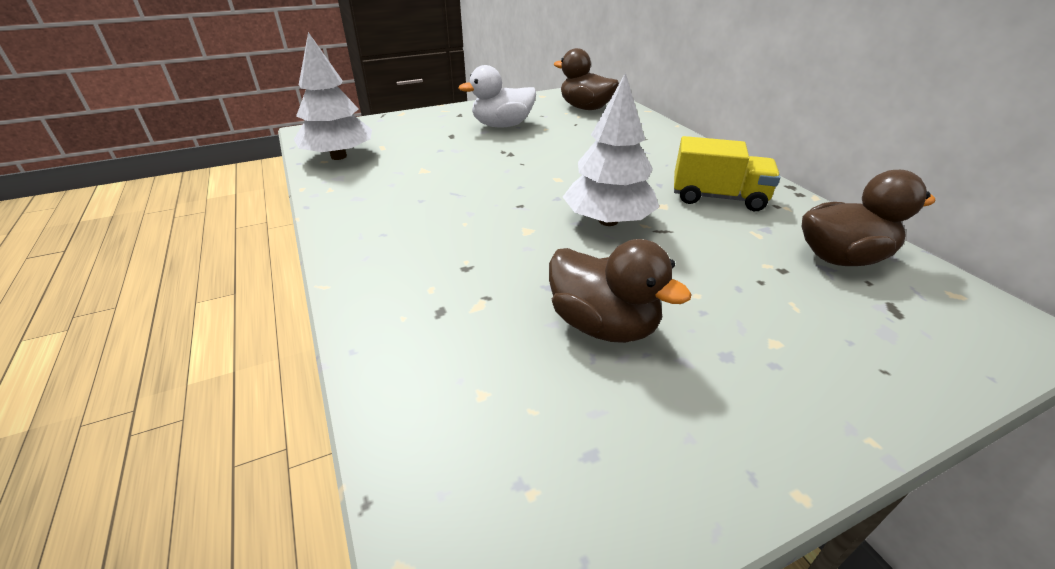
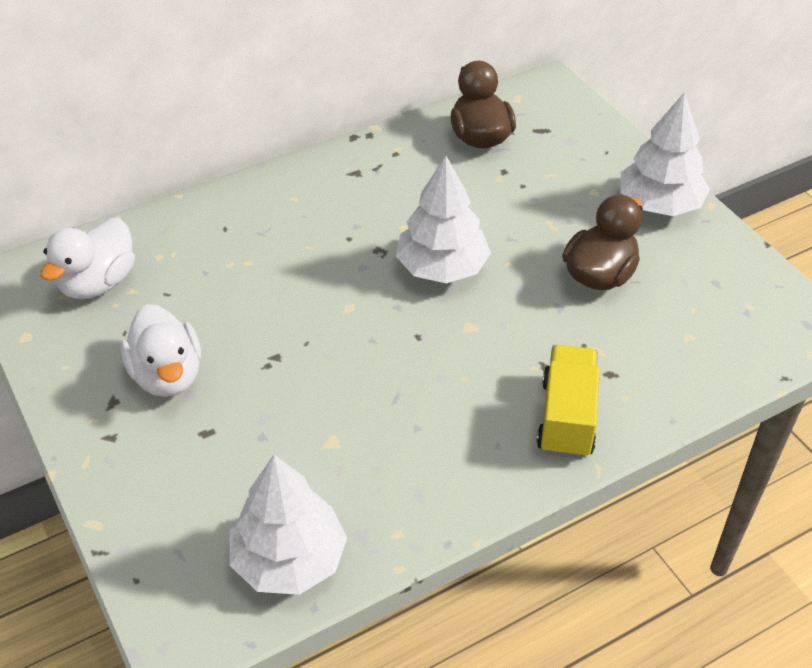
camera: 95 degrees left, 10 degrees up
(585, 108) = (98, 283): brown duck -> white duck
(718, 197) = (383, 188): yellow truck -> yellow truck (566, 418)
(774, 415) = (659, 204): none -> white tree

